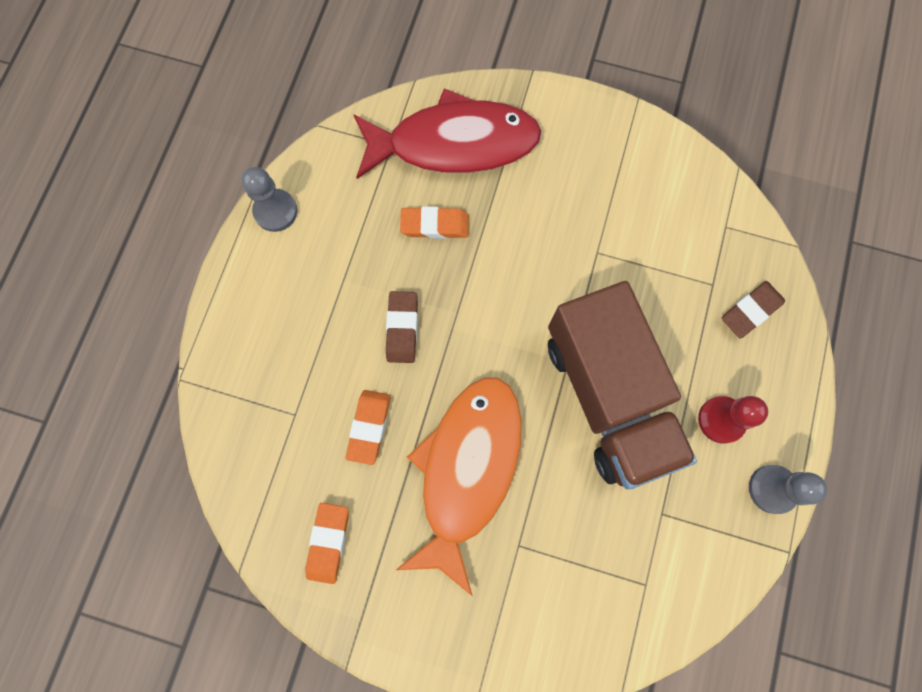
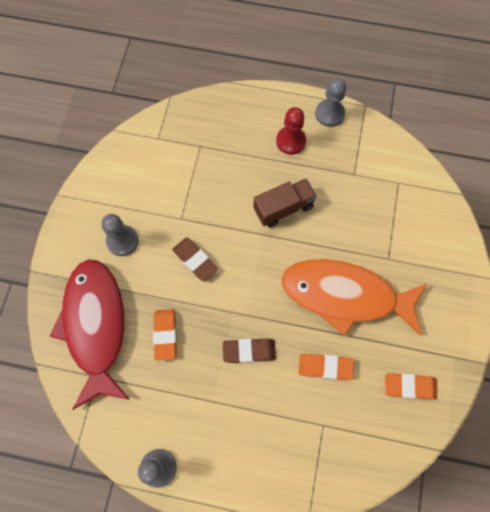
camera: 95 degrees left, 5 degrees down
(567, 176) = (122, 241): none -> grey pawn
(607, 396) = (283, 208): brown truck -> brown truck, size x0.50
(750, 311) = (217, 124): brown eraser -> brown eraser (195, 260)

